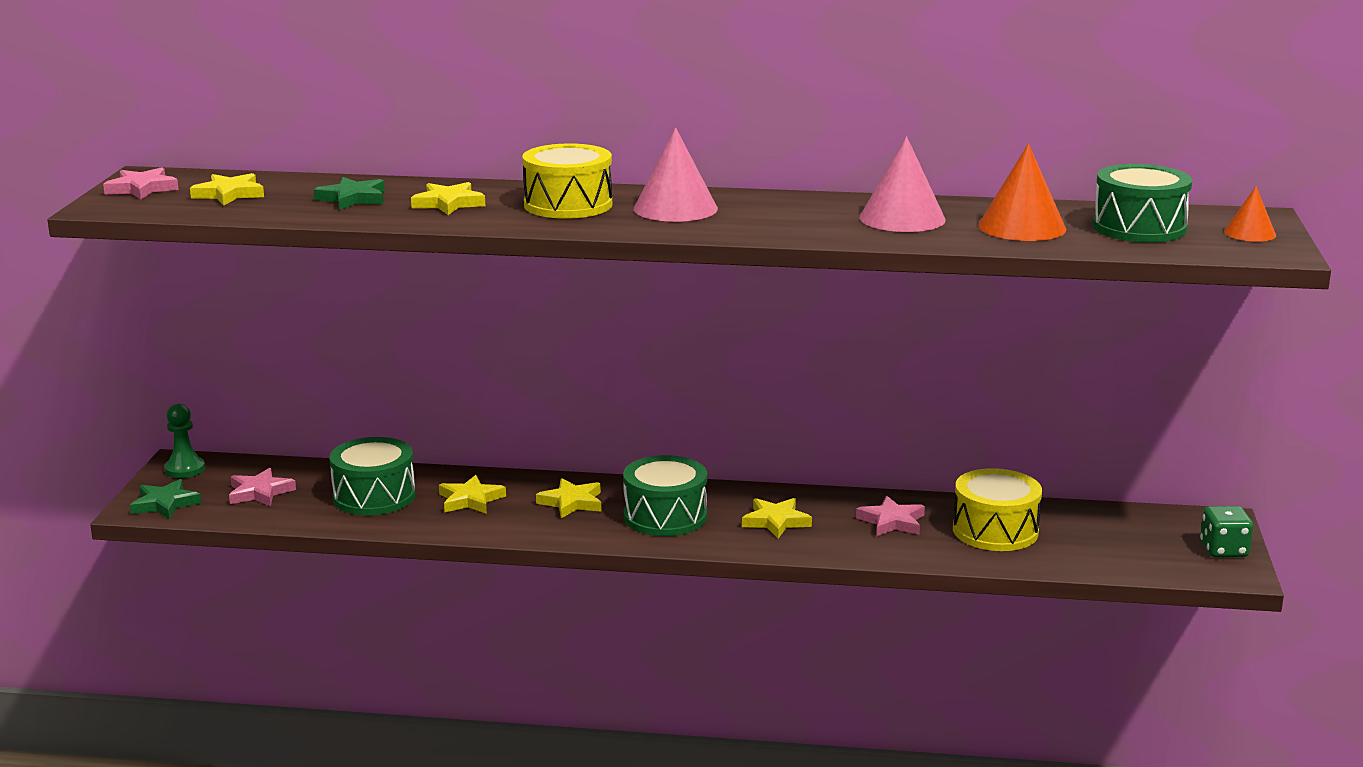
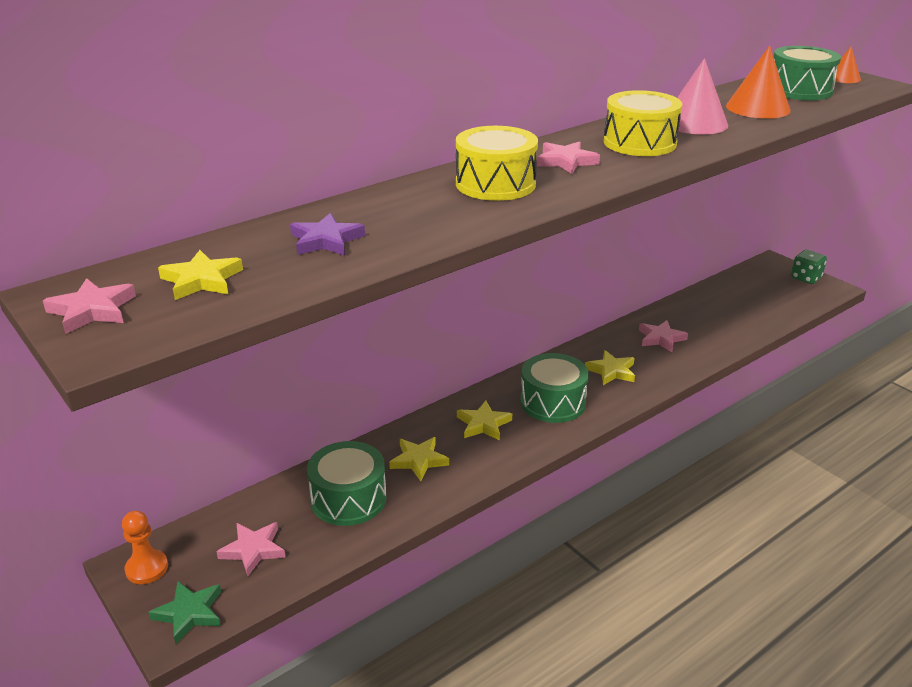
camera: 45 degrees left, 10 degrees up
(185, 469) = (147, 568): green pawn -> orange pawn
(352, 198) = (326, 240): green star -> purple star
(448, 203) = (412, 215): yellow star -> none
(675, 208) = (566, 161): pink cone -> pink star
(995, 531) = (711, 318): yellow drum -> yellow drum (639, 143)

